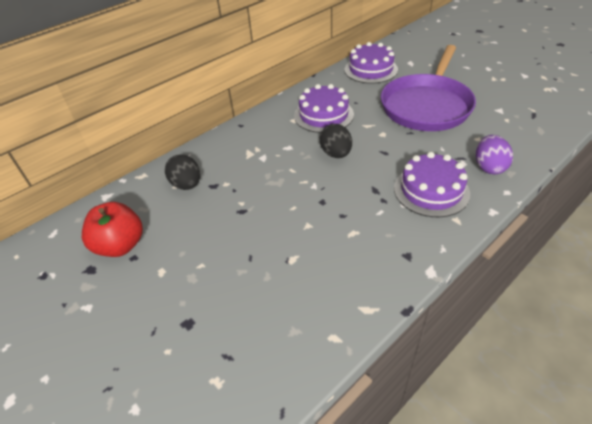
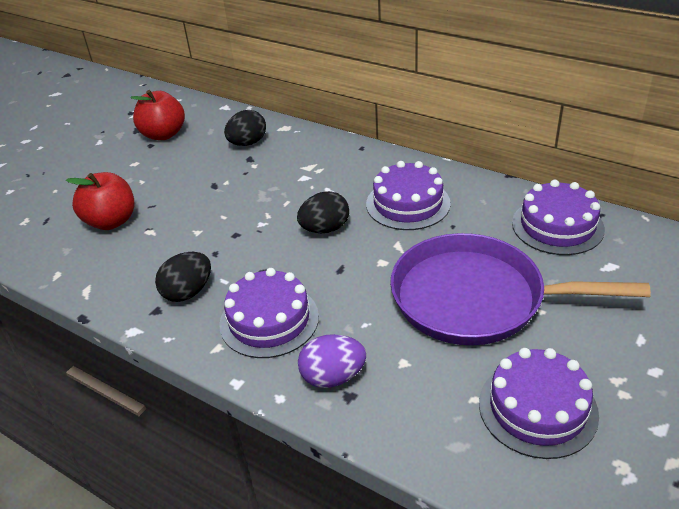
camera: 75 degrees right, 5 degrees down
(261, 290) = (111, 221): none -> red apple
(389, 234) = (188, 292): none -> black egg
(513, 102) = (537, 408): none -> purple cake

